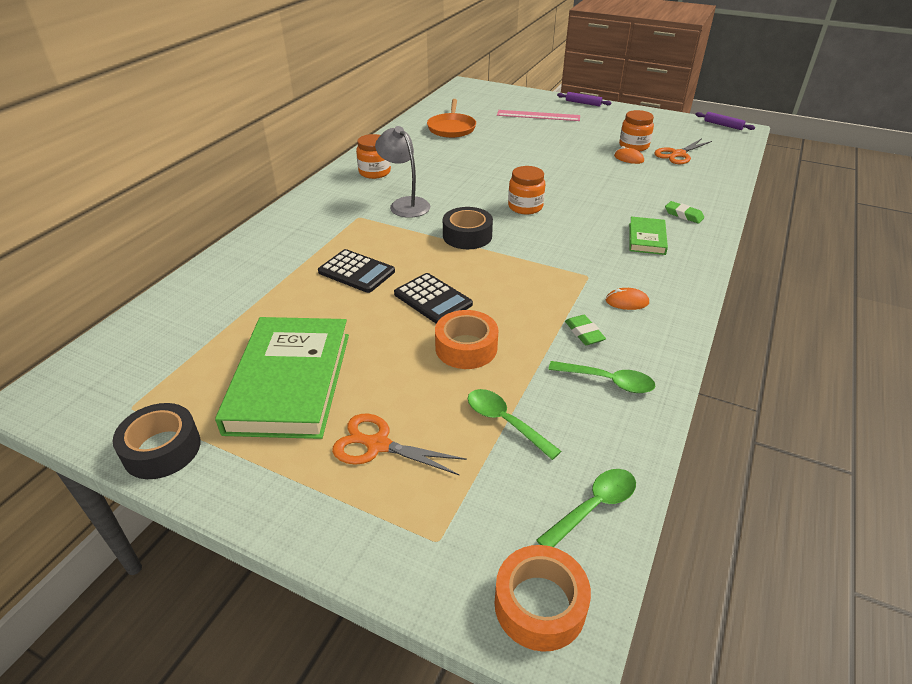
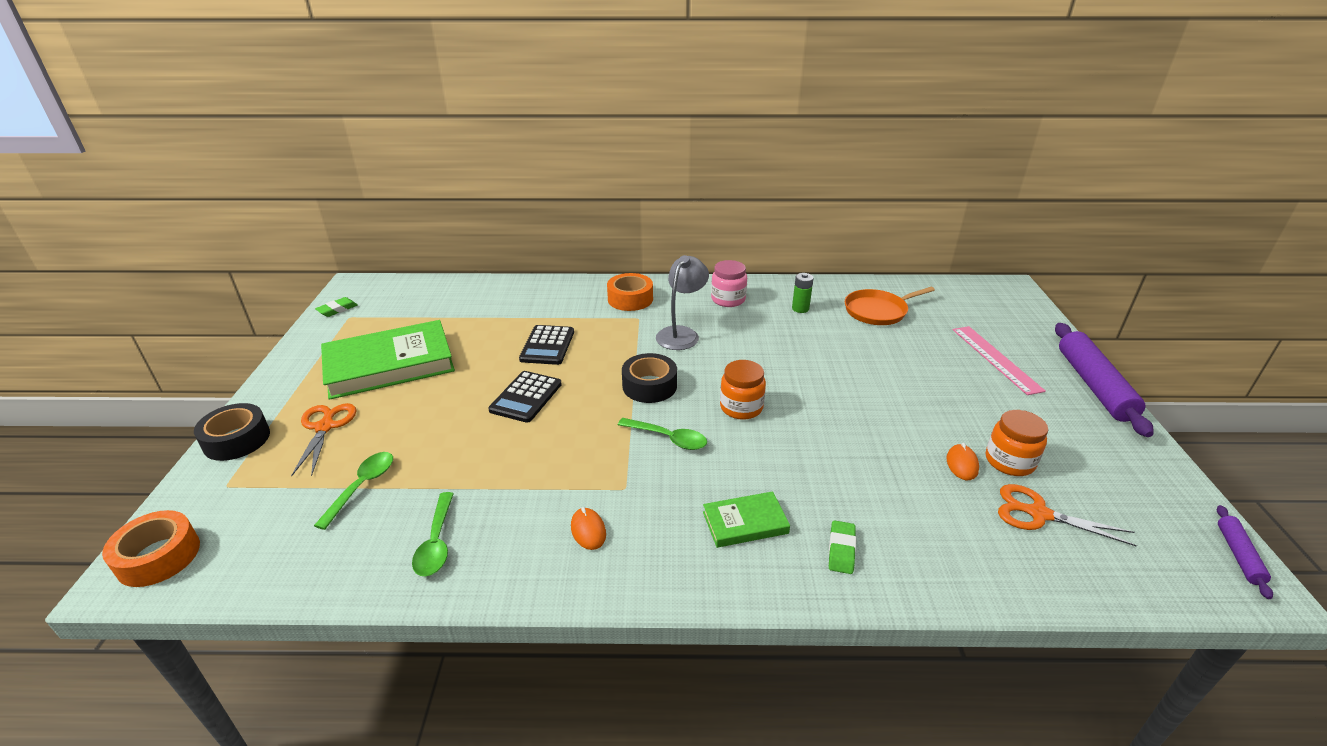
camera: 65 degrees right, 5 degrees down
(162, 449) = (311, 342): black tape -> black tape (237, 440)
(374, 172) = (728, 299): orange jar -> pink jar
(419, 151) = (800, 308): none -> green battery
(466, 348) = (460, 436): orange tape -> orange tape (630, 299)
(583, 103) = (1093, 385): purple rolling pin -> purple rolling pin, size x2.07
(584, 333) = (513, 508): green eraser -> green eraser (337, 309)
(593, 507) = (260, 567): green spoon -> green spoon (668, 438)

